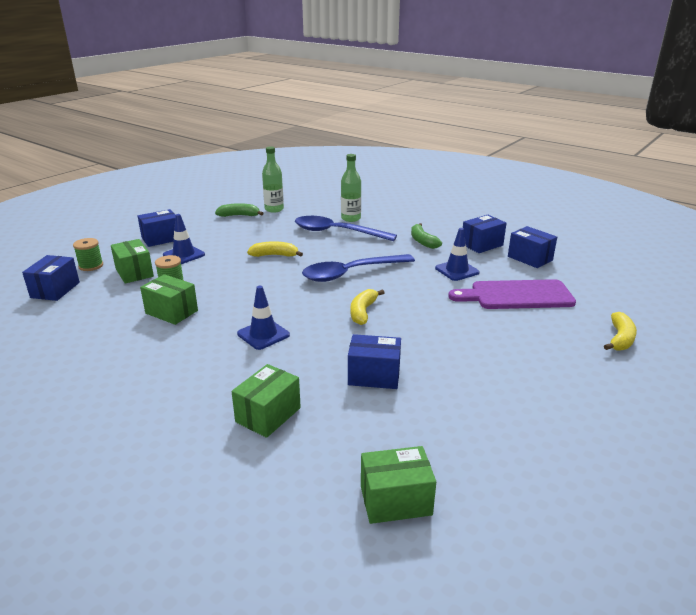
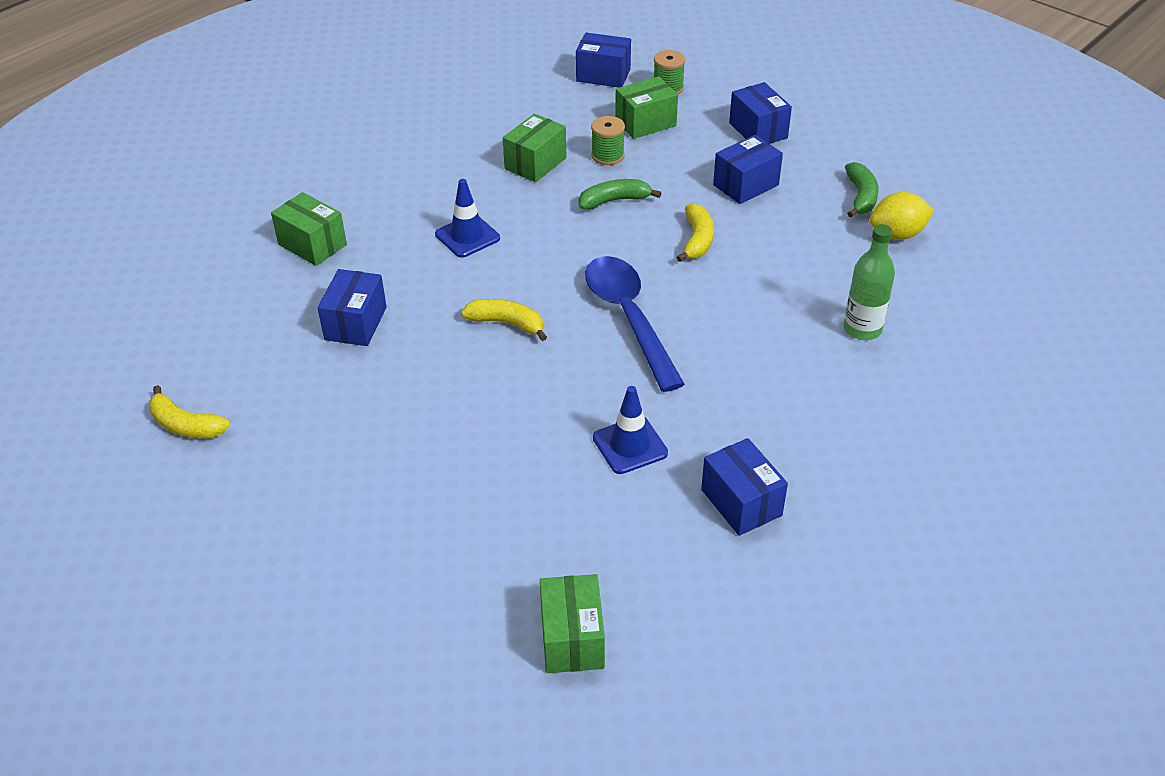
camera: 95 degrees right, 15 degrees up
(184, 255) = (700, 156): blue traffic cone -> none
(274, 209) = (897, 234): green bottle -> yellow lemon
(337, 232) = (793, 309): blue spoon -> none
(395, 500) = (162, 323): green box -> green box (572, 639)
(422, 241) = (756, 417): green banana -> green banana (614, 201)
(516, 295) = (530, 506): purple cutting board -> none
(530, 258) = (676, 564): blue box -> blue box (746, 185)
(620, 339) = (371, 603): yellow banana -> yellow banana (186, 425)

